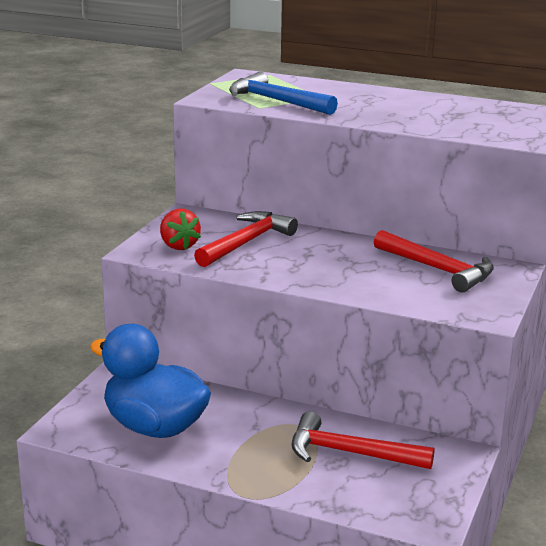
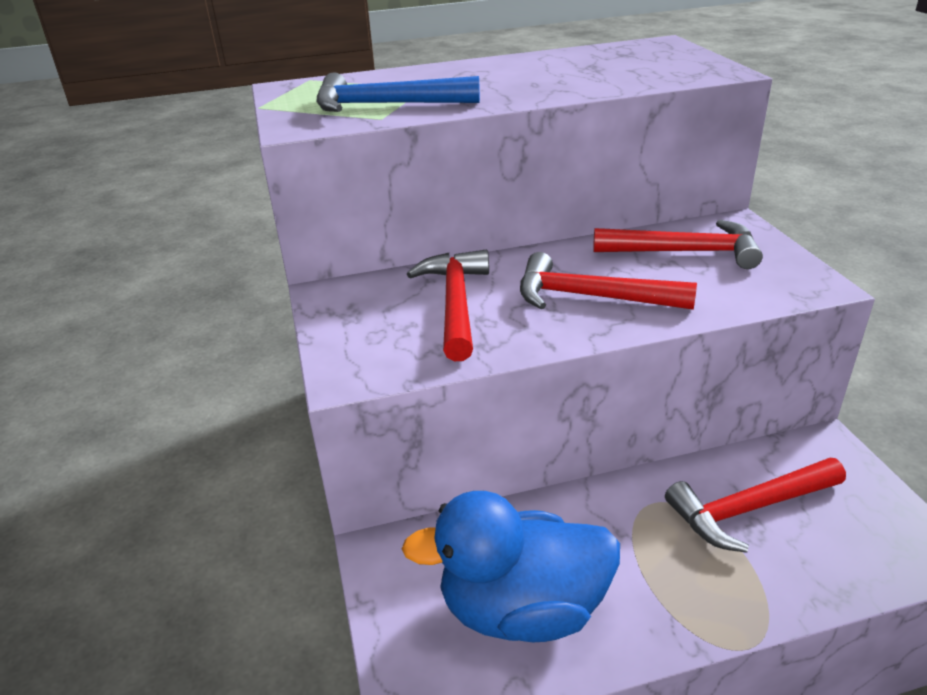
camera: 35 degrees left, 10 degrees up
(178, 246) = (385, 344): red strawberry -> none
(328, 268) = (590, 297): none -> red hammer

